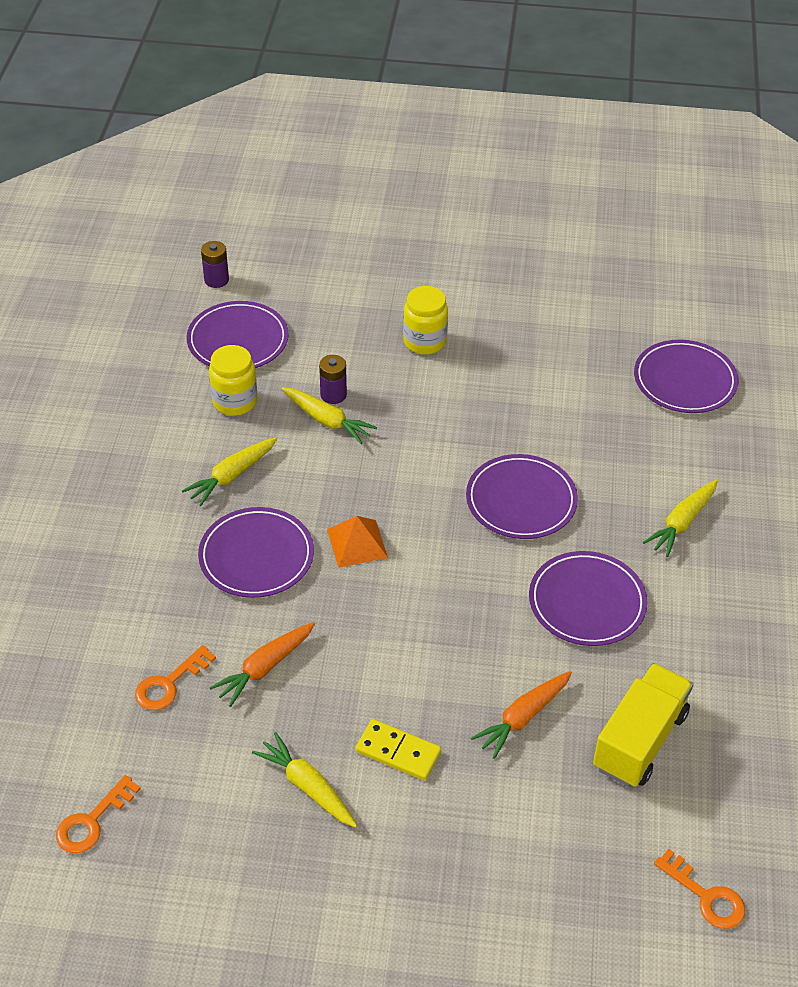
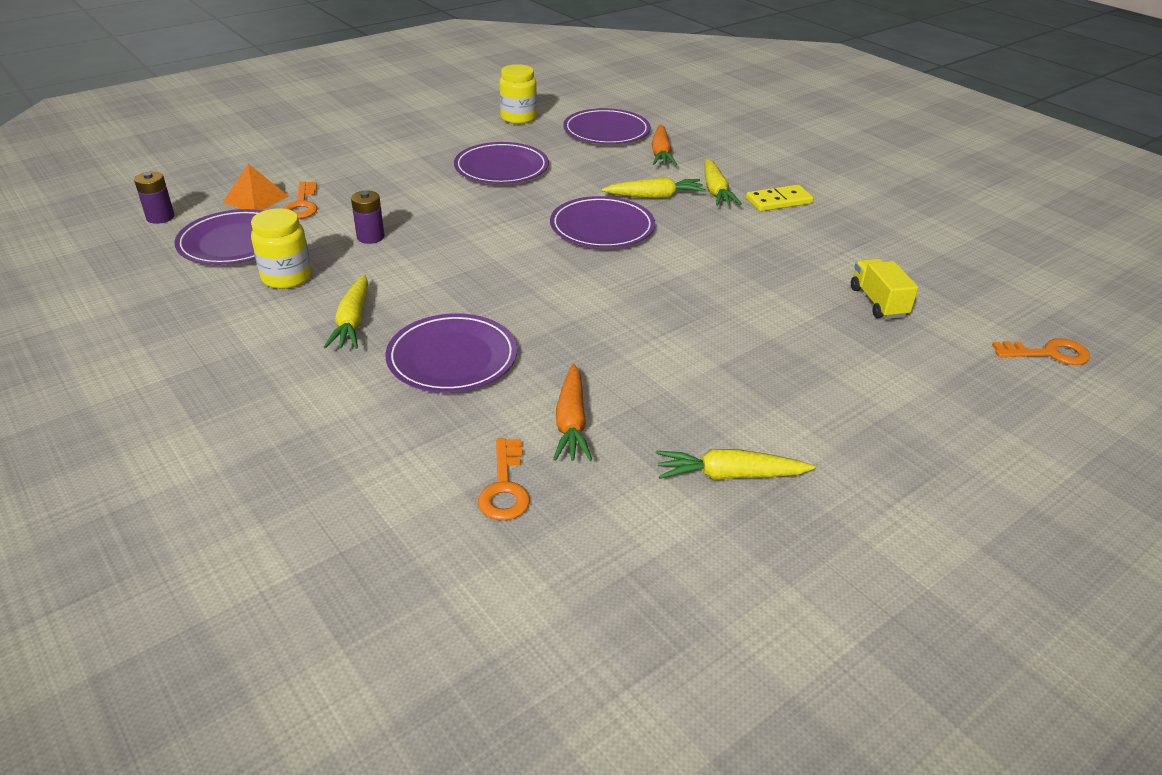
camera: 45 degrees left, 10 degrees down
(92, 821) = (591, 646): orange key -> orange key (302, 205)
(327, 421) = (388, 253): yellow carrot -> yellow carrot (655, 196)
(357, 543) = (523, 307): orange pyramid -> orange pyramid (256, 199)
(398, 752) = (754, 407): yellow domino -> yellow domino (779, 201)
(424, 341) = (400, 181): yellow jar -> yellow jar (518, 118)
(523, 717) = (796, 334): orange carrot -> orange carrot (661, 153)
(587, 602) = (729, 254): purple plate -> purple plate (501, 168)
(639, 740) = (878, 302): yellow truck -> yellow truck, size x0.65

